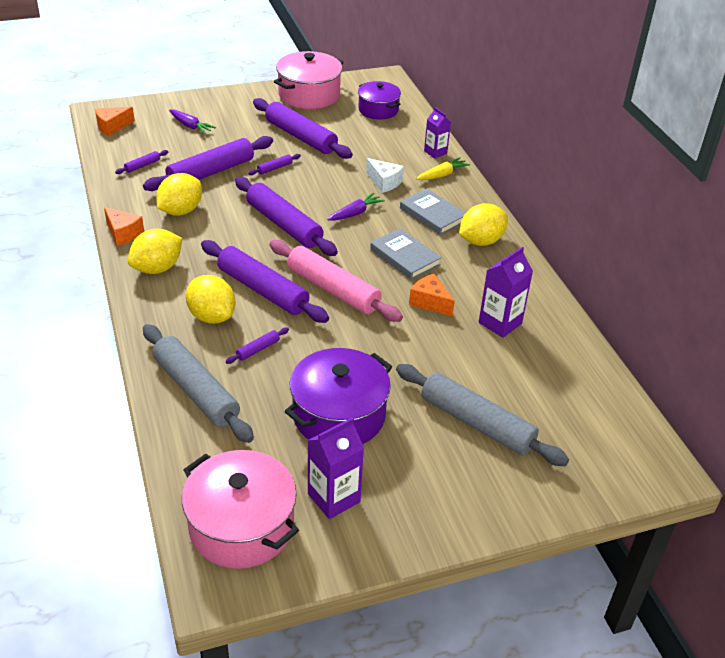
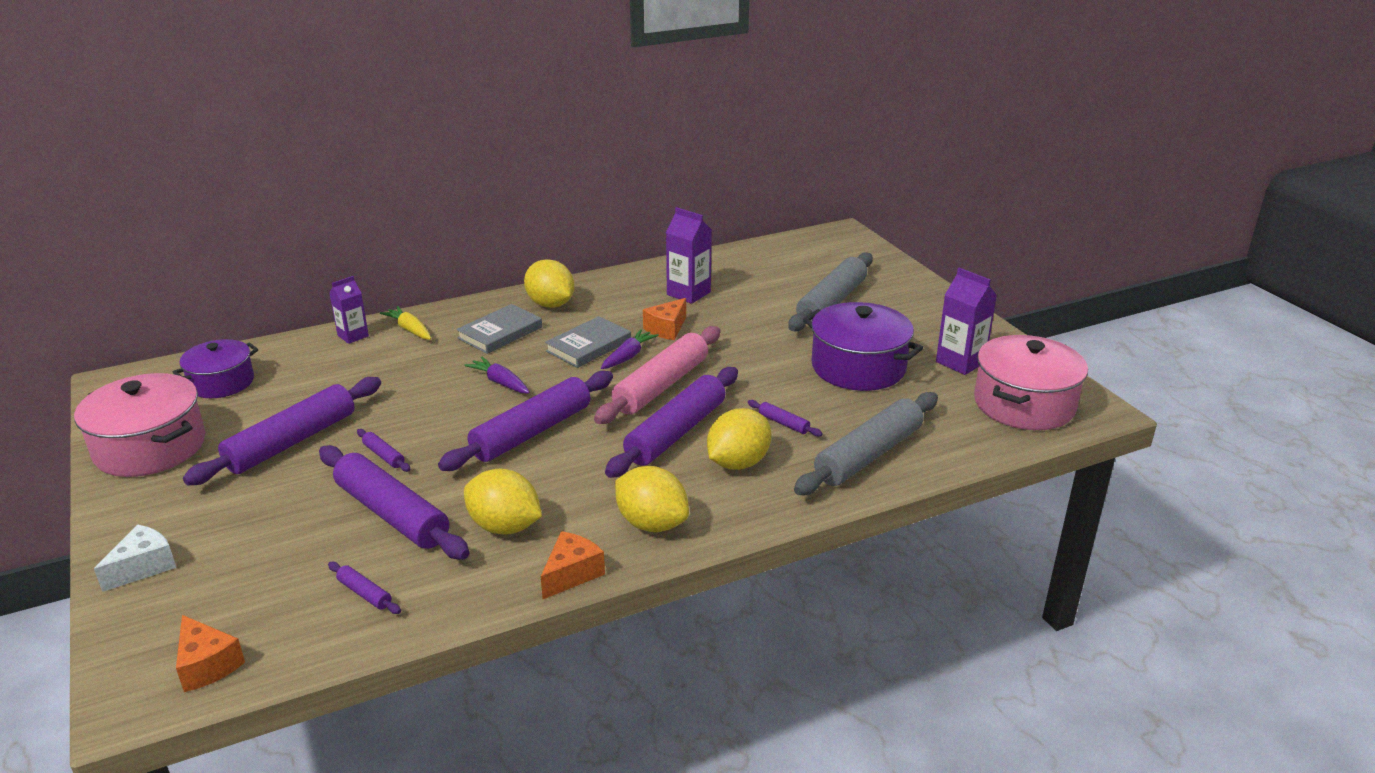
camera: 95 degrees left, 10 degrees down
(190, 126) = (230, 561): purple carrot -> purple carrot (628, 356)
(384, 182) = (426, 367): white cheese -> white cheese (143, 567)

